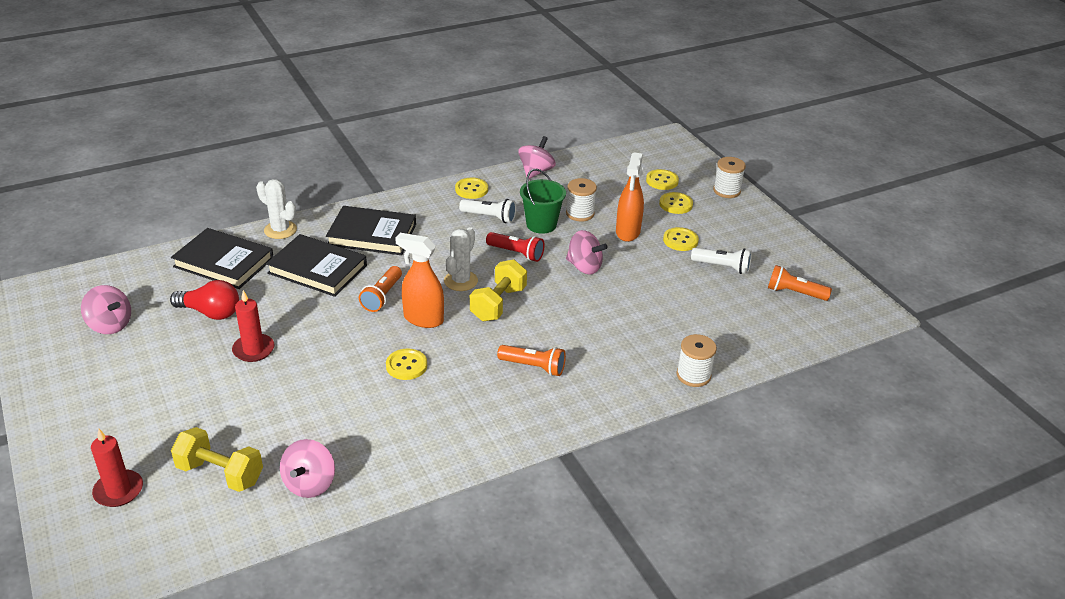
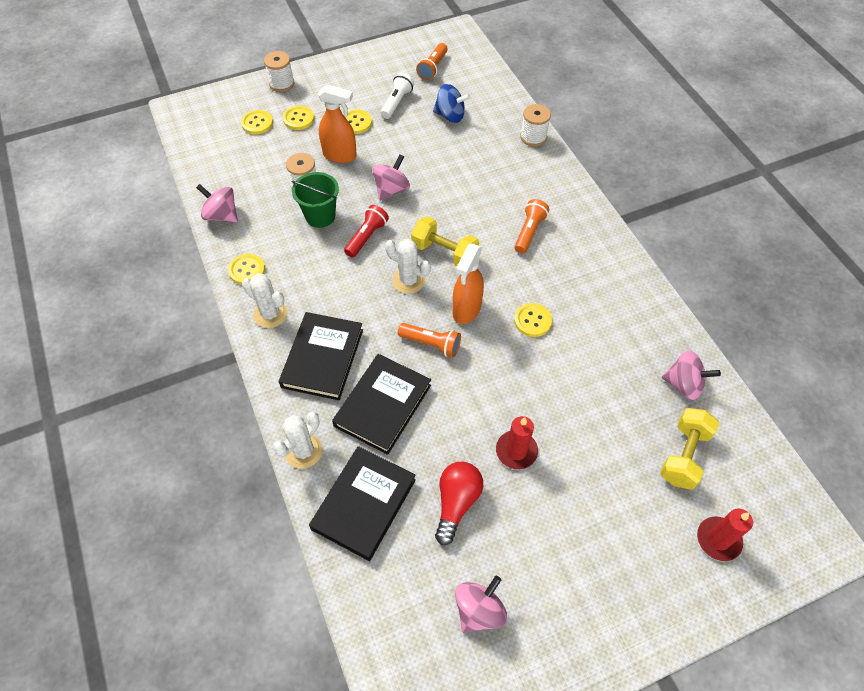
camera: 85 degrees left, 20 degrees up
(422, 205) = (270, 314): none -> white cactus
(489, 217) = (302, 256): white flashlight -> none
(712, 307) = (450, 116): none -> blue spinning top

